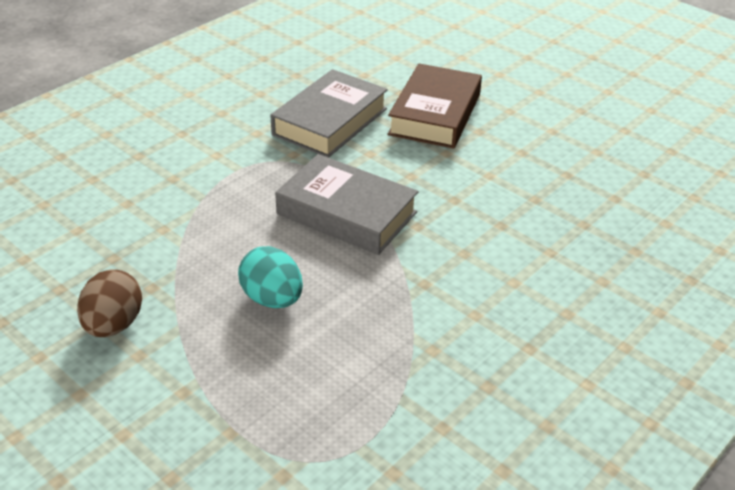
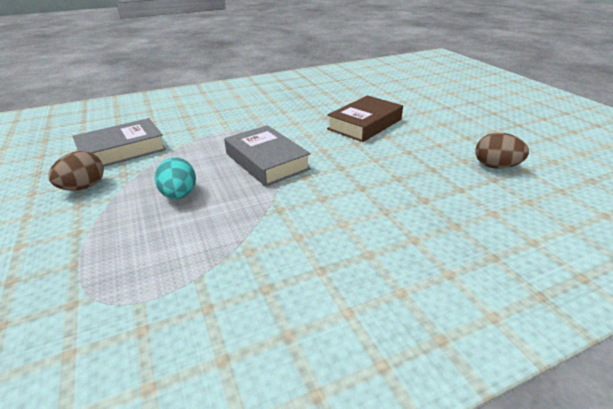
camera: 25 degrees right, 5 degrees down
(330, 122) = (299, 118): grey book -> grey book (122, 150)
(637, 153) = (495, 166): none -> brown egg

